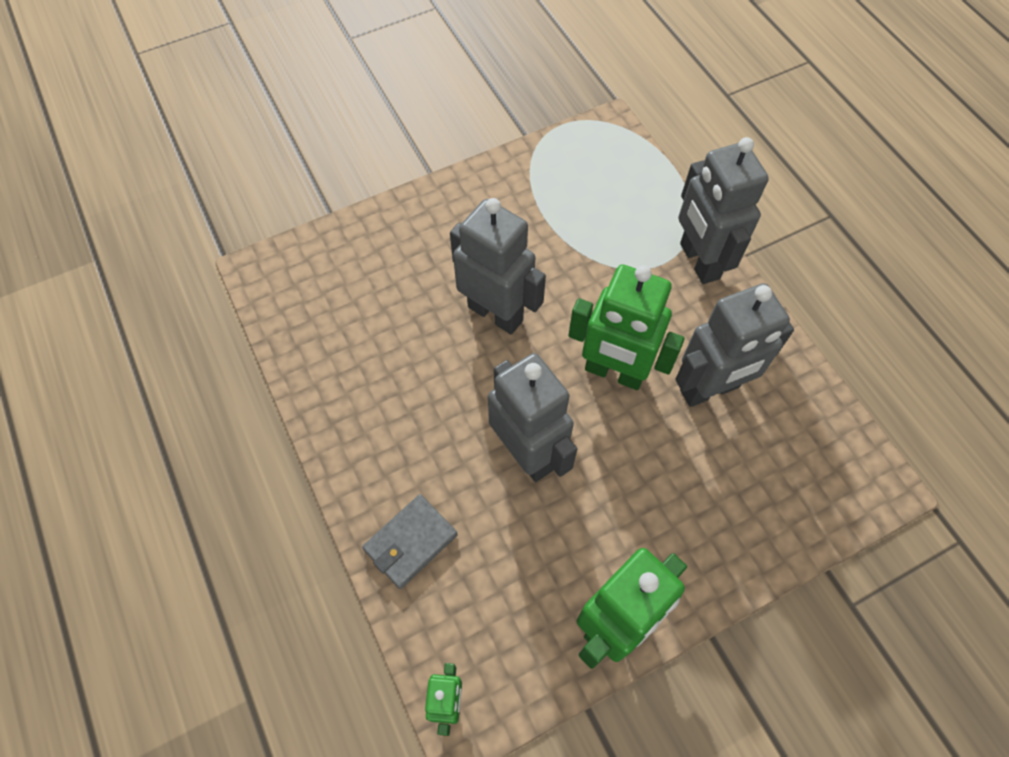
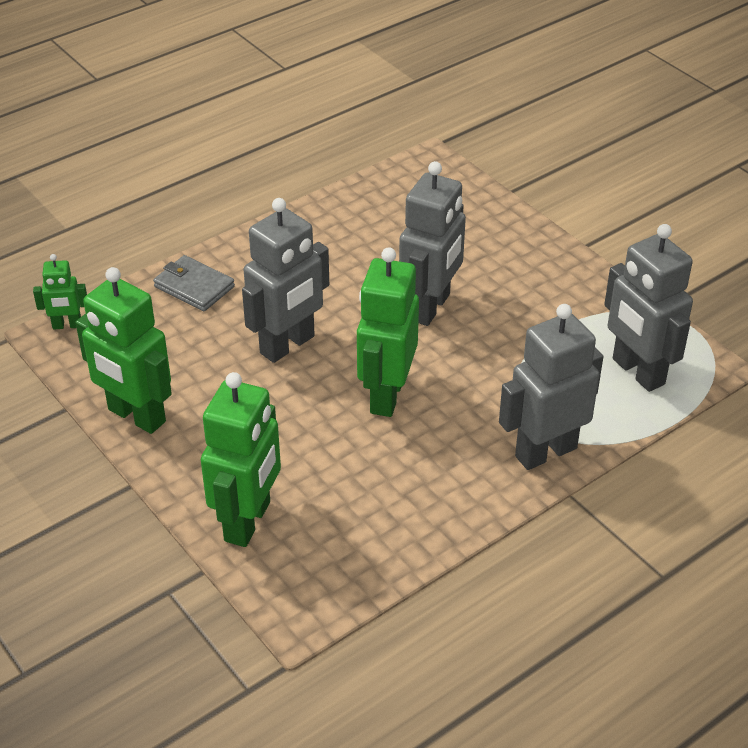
camera: 80 degrees right, 20 degrees down
(710, 389) = (384, 468): grey robot -> grey robot (637, 372)
(771, 519) = (248, 522): none -> green robot

